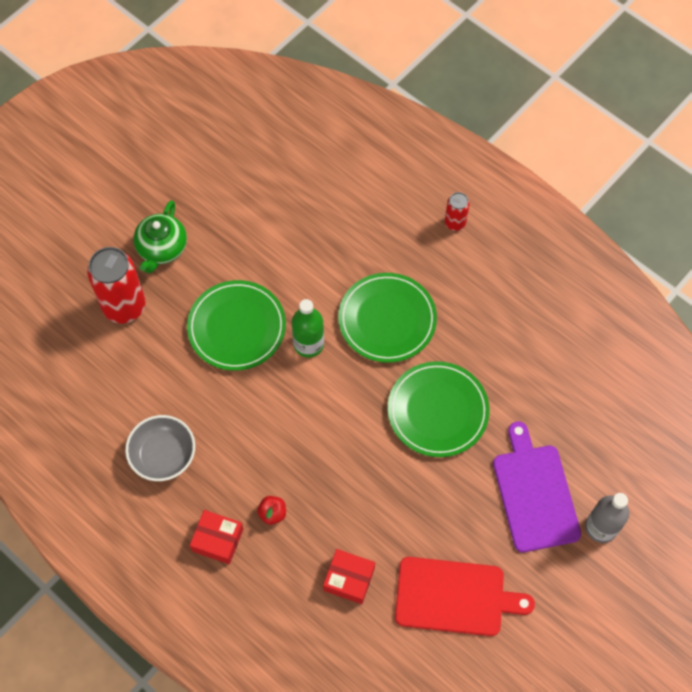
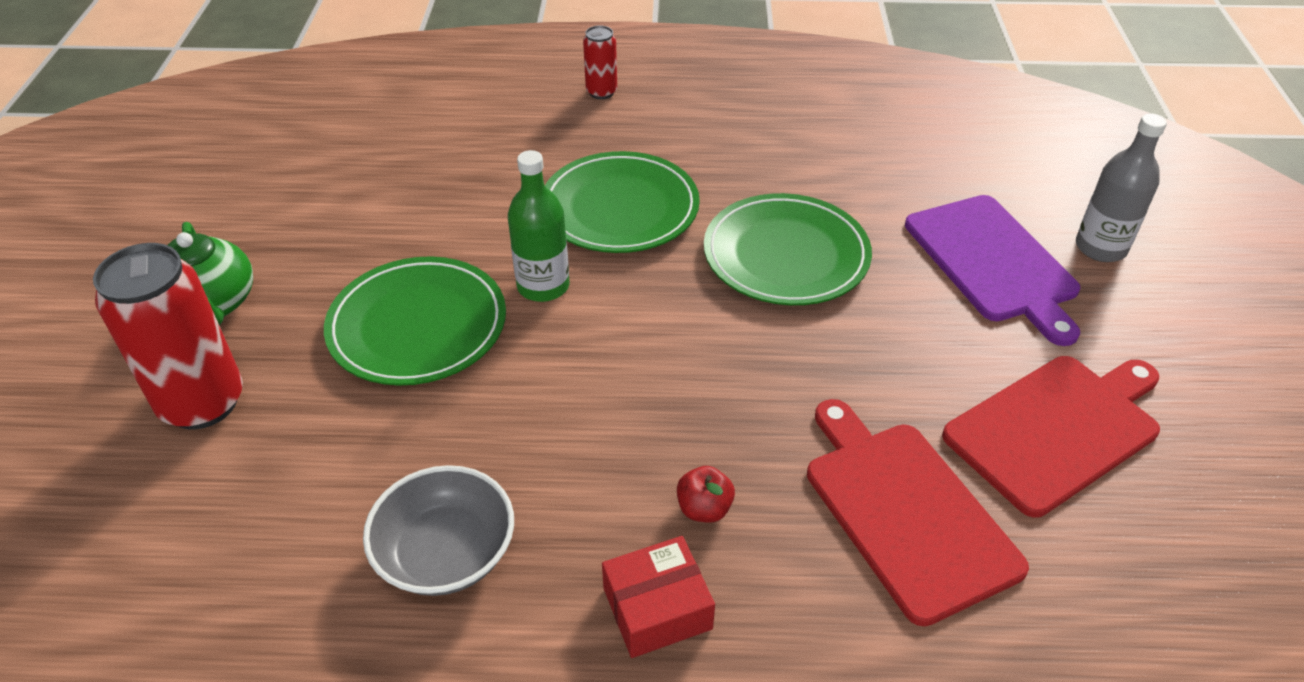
camera: 40 degrees left, 20 degrees down
(349, 579) = (906, 511): red box -> red cutting board
(534, 493) = (993, 262): purple cutting board -> purple cutting board turned 150 degrees counterclockwise

